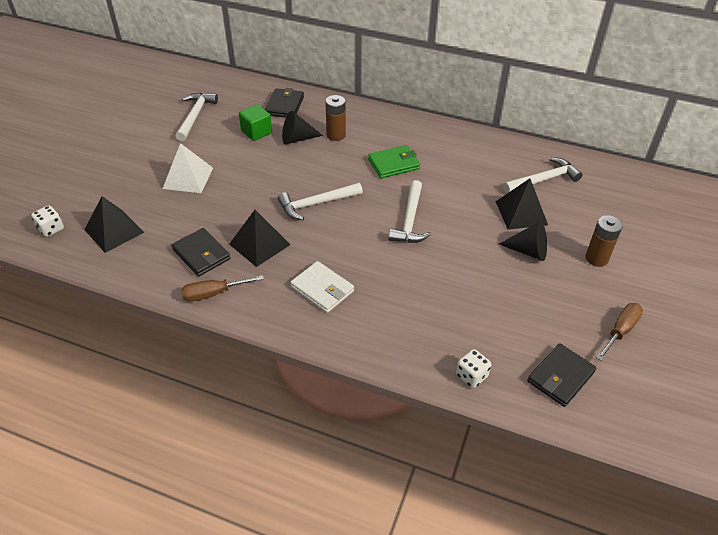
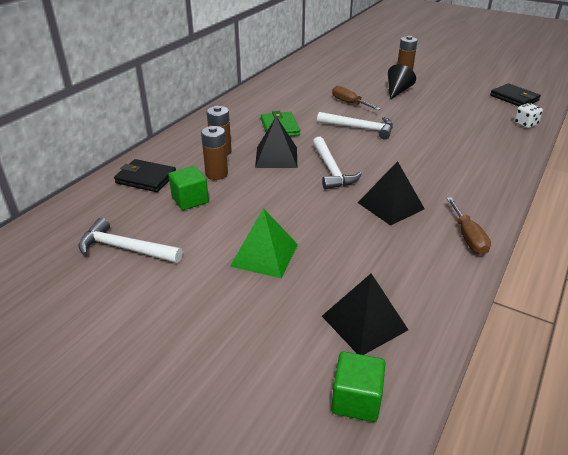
camera: 80 degrees left, 10 degrees down
(51, 229) = (356, 400): white dice -> green cube
(188, 178) = (264, 255): white pyramid -> green pyramid
(201, 254) = (408, 245): black wallet -> none
(297, 139) = (216, 174): black cone -> brown battery
(322, 289) = (450, 174): white wallet -> none
(521, 213) = (355, 88): black pyramid -> black pyramid (276, 157)
(543, 180) = (318, 76): white hammer -> none
(620, 331) = (469, 77): brown screwdriver -> brown screwdriver (349, 103)

